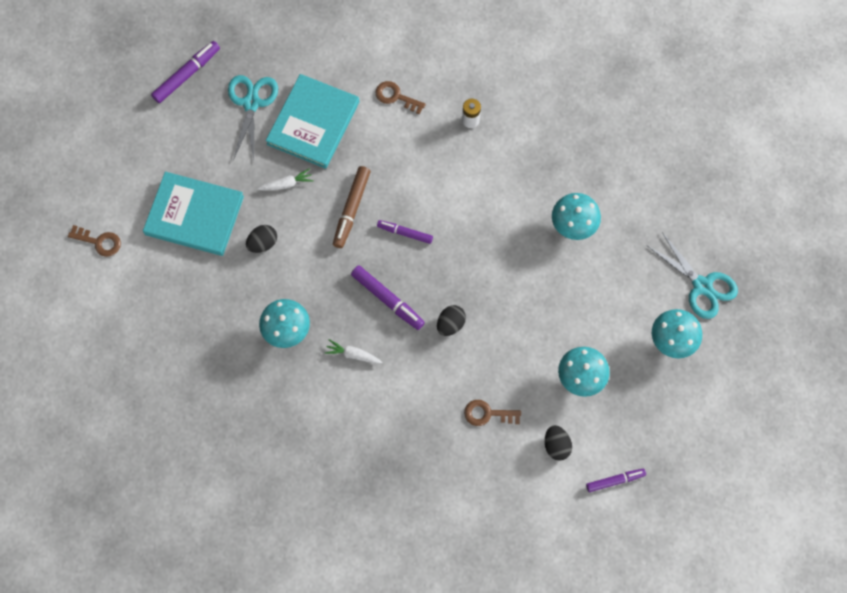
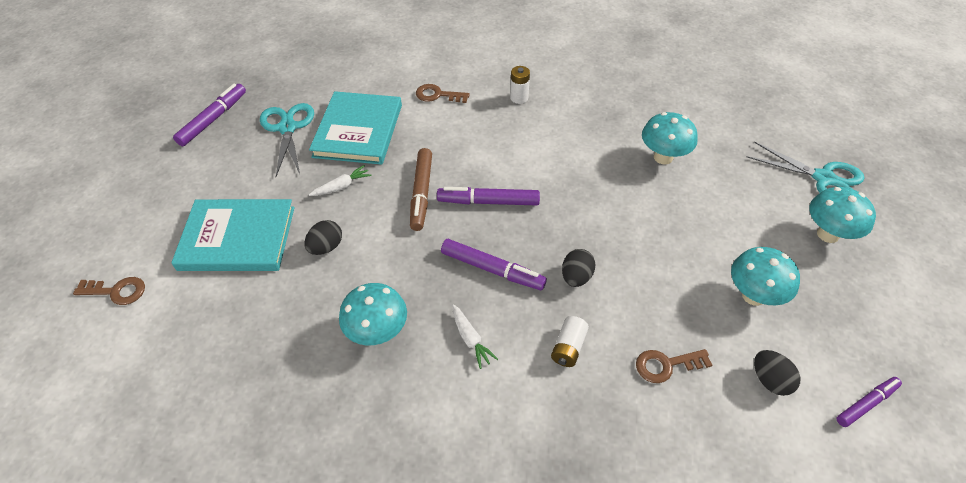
camera: 15 degrees left, 20 degrees down
(353, 354) = (470, 339): white carrot -> white carrot turned 120 degrees counterclockwise
(405, 233) = (488, 202): purple marker -> purple marker, size x1.54
(422, 381) = (568, 347): none -> white battery

